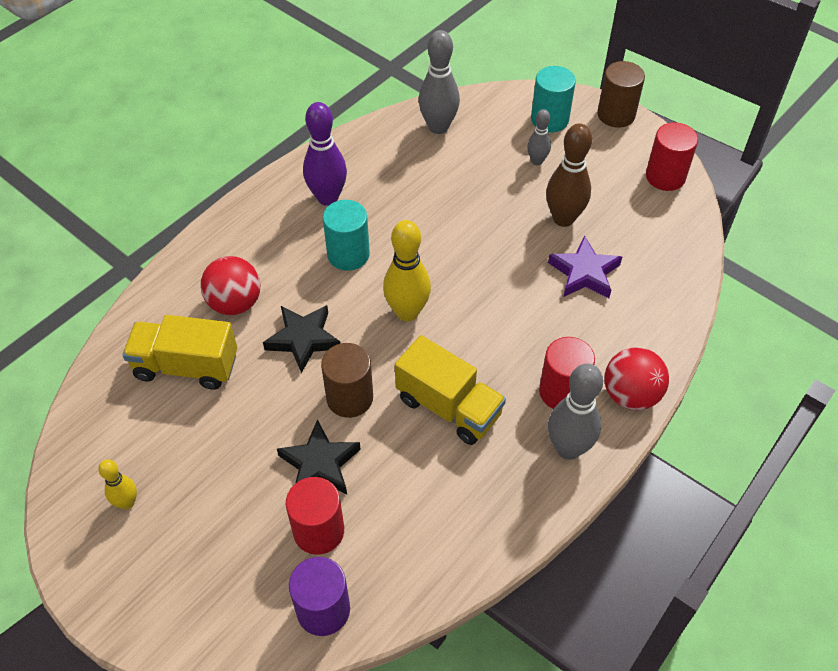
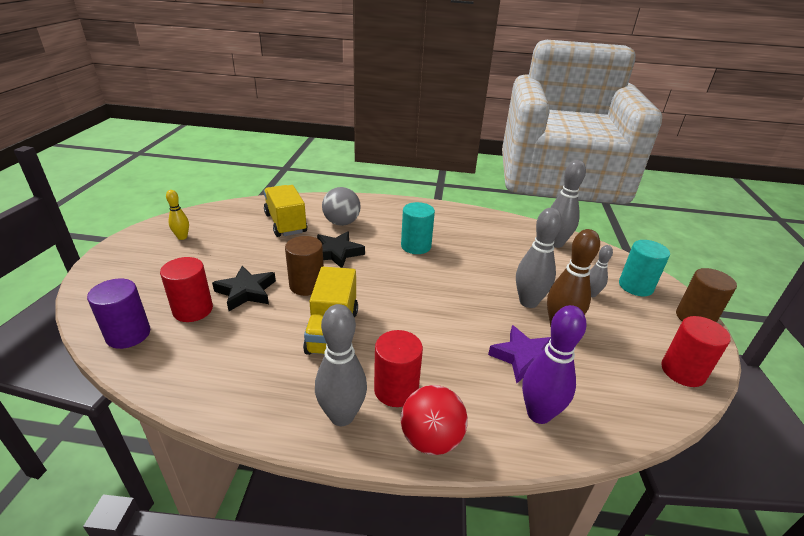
camera: 55 degrees right, 20 degrees down
(235, 303) = (341, 223): red ball -> grey ball
(327, 198) = (448, 225): purple bowling pin -> purple bowling pin (538, 414)
(407, 312) = (395, 284): yellow bowling pin -> none
(514, 218) = (528, 302): none -> grey bowling pin

